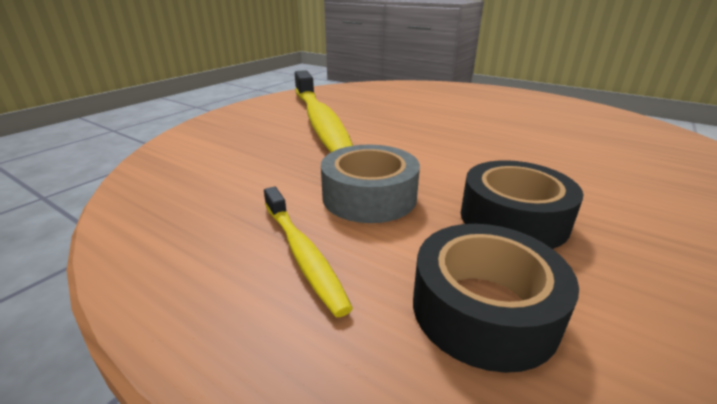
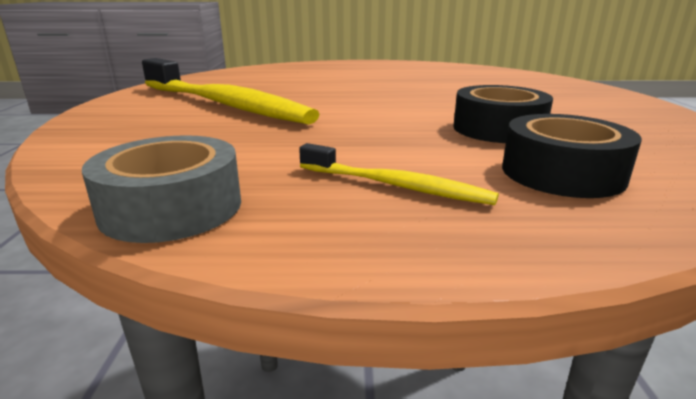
camera: 35 degrees left, 5 degrees down
(369, 196) = (379, 141): grey tape -> grey tape (172, 207)

